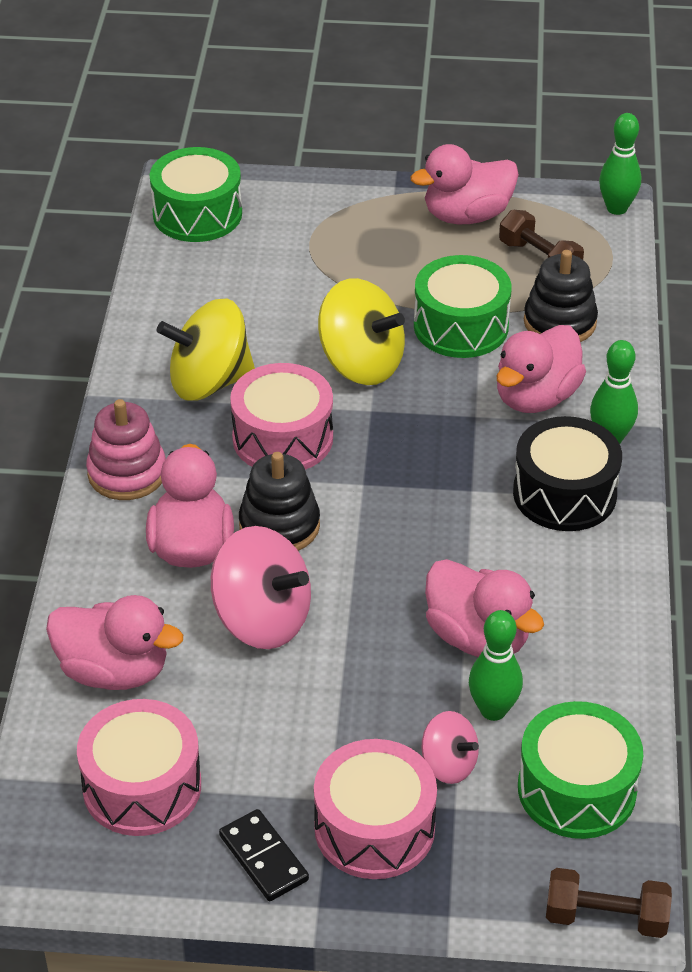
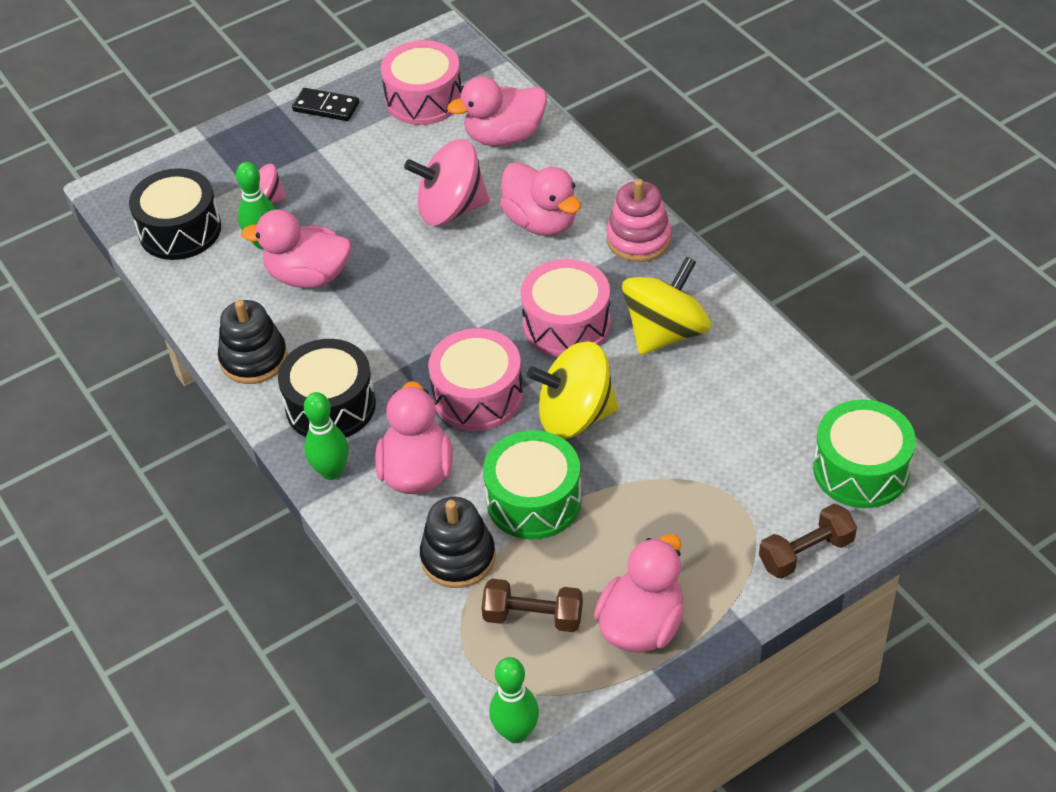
camera: 145 degrees right, 5 degrees up
(279, 525) = (502, 267): black stacking toy -> black stacking toy (254, 359)
(374, 828) = (279, 150): pink drum -> pink drum (478, 395)
(576, 789) = (180, 230): green drum -> black drum
(606, 917) = (119, 181): brown dumbbell -> brown dumbbell (806, 553)

